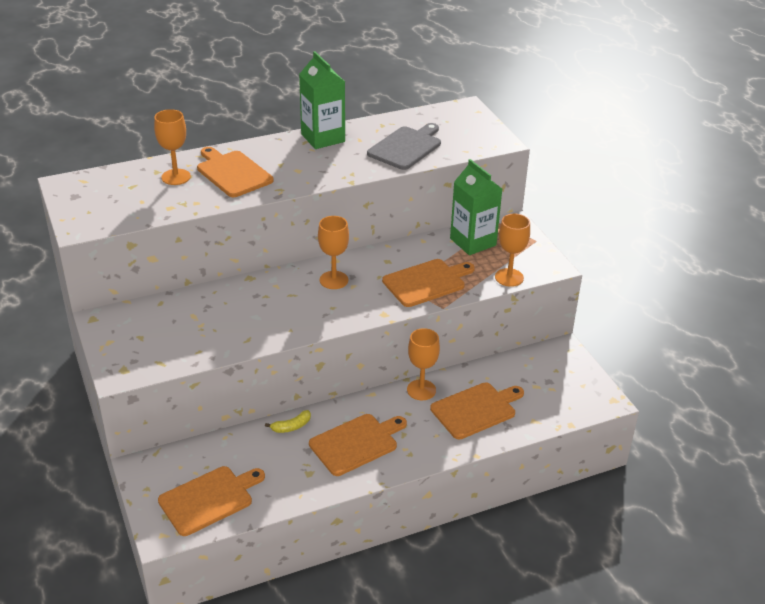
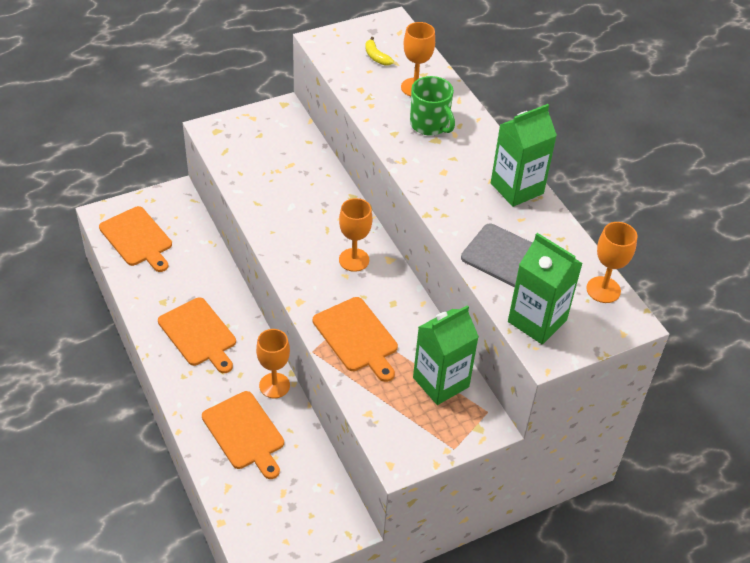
camera: 85 degrees right, 10 degrees up
(232, 173) = (430, 125): orange cutting board -> green mug
(291, 426) = (222, 286): yellow banana -> yellow banana (376, 57)
(469, 143) = (537, 321): none -> green carton
(509, 277) = (373, 415): orange goblet -> orange goblet (603, 290)

